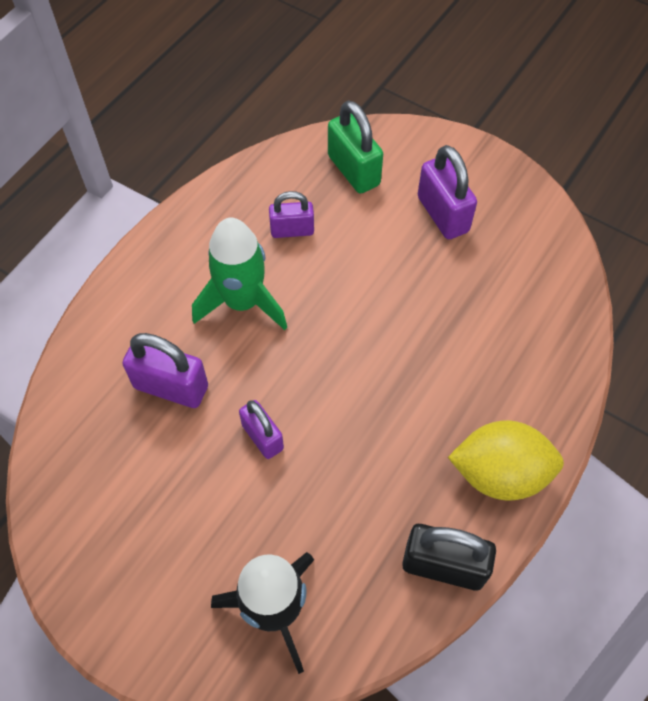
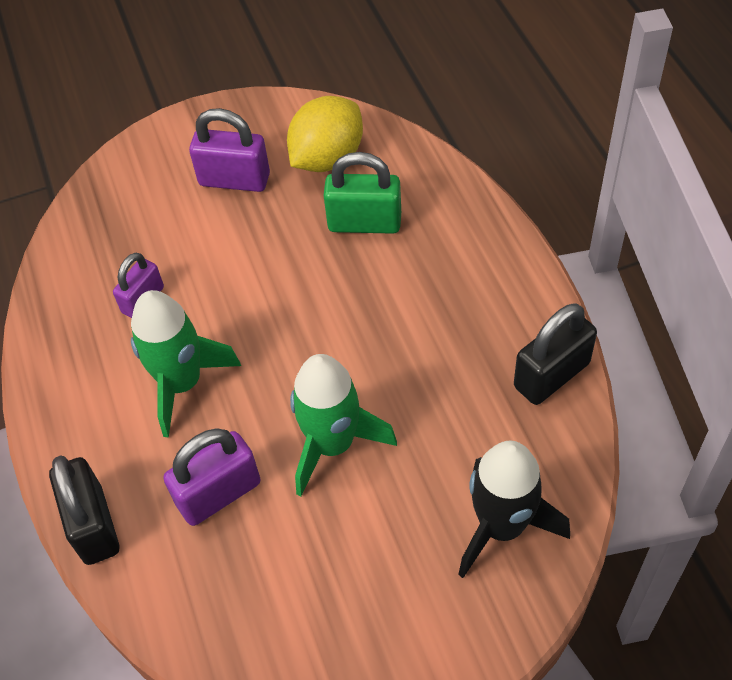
camera: 50 degrees left, 5 degrees down
(97, 326) = (93, 525): none -> black padlock
(262, 437) = (333, 444): purple padlock -> green rocket
(353, 170) = (126, 216): green padlock -> green padlock (364, 223)
(499, 473) = (503, 288): yellow lemon -> yellow lemon (327, 158)

